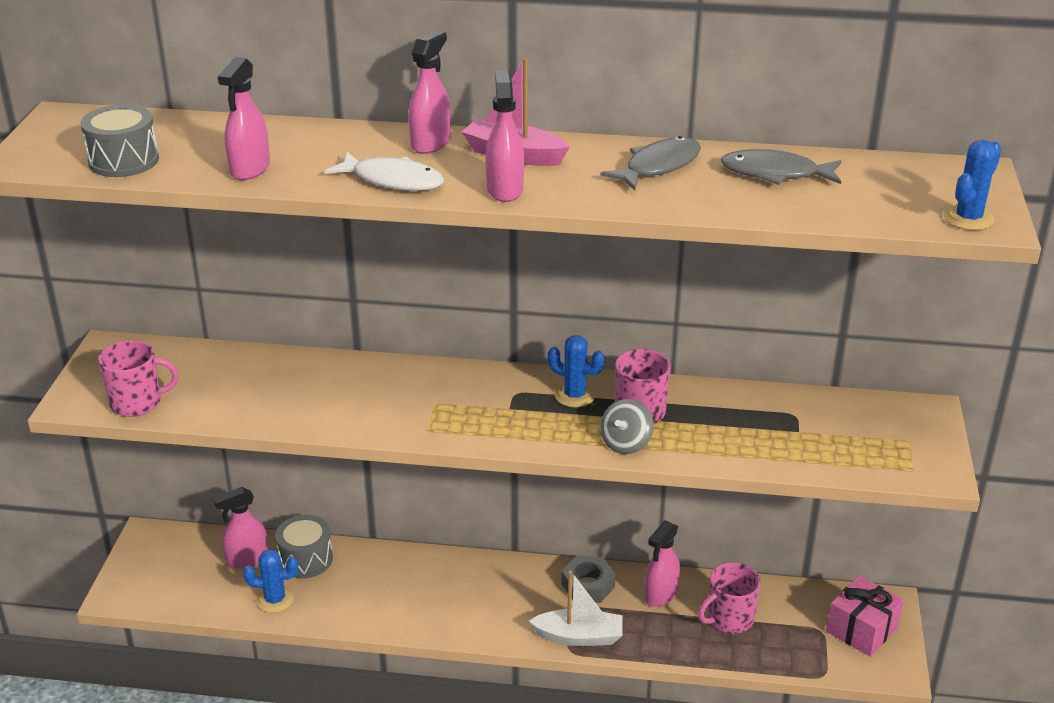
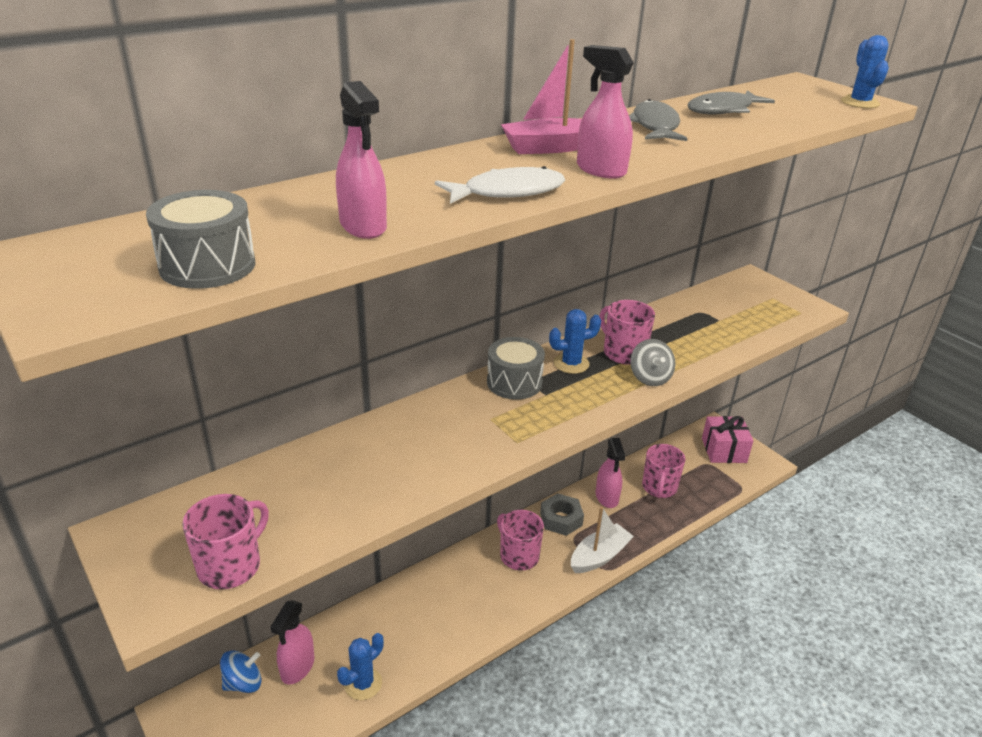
camera: 45 degrees left, 0 degrees up
(204, 545) = (243, 683): none -> blue spinning top
(305, 559) = (347, 633): grey drum -> grey drum (514, 382)
(431, 143) = (473, 159): pink spray bottle -> none
(508, 590) = (518, 555): none -> pink mug

